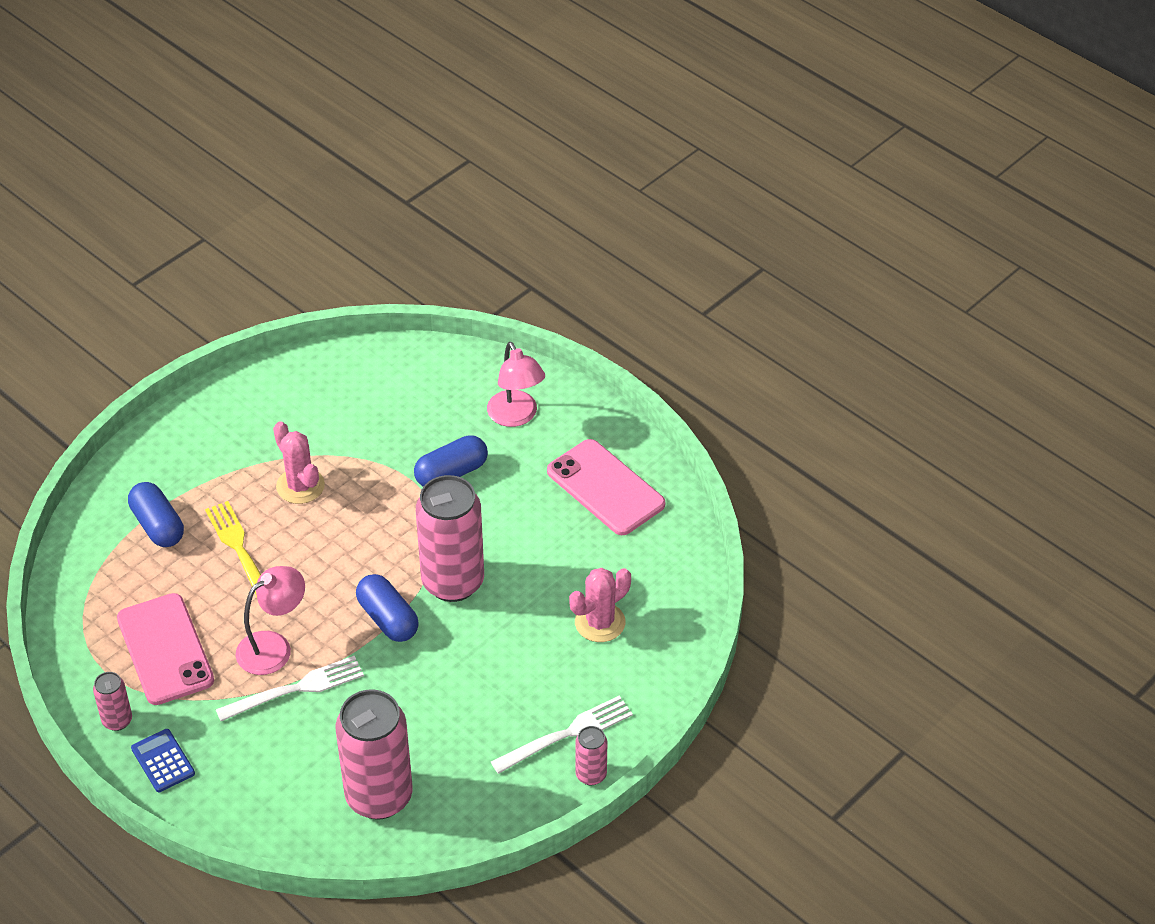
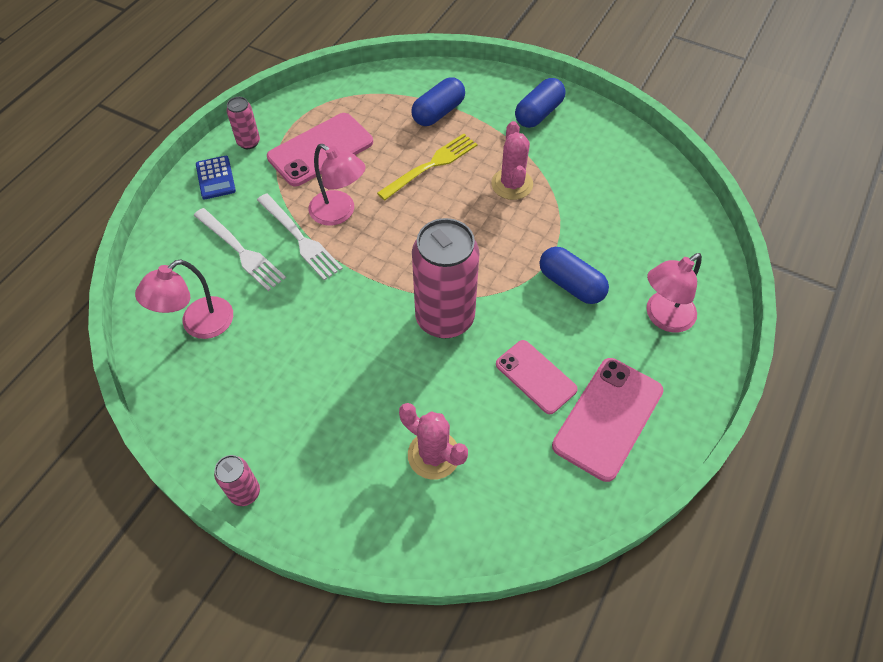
camera: 75 degrees right, 10 degrees up
(163, 761) = (215, 178): blue calculator -> blue calculator turned 120 degrees clockwise
(300, 486) = (512, 184): pink cactus -> pink cactus turned 45 degrees counterclockwise
(379, 796) = (198, 325): pink can -> pink lamp
(388, 619) = (389, 281): blue capsule -> blue capsule (538, 113)
(545, 528) = (535, 377): none -> pink phone
(567, 734) = (291, 459): white fork -> white fork (241, 251)

